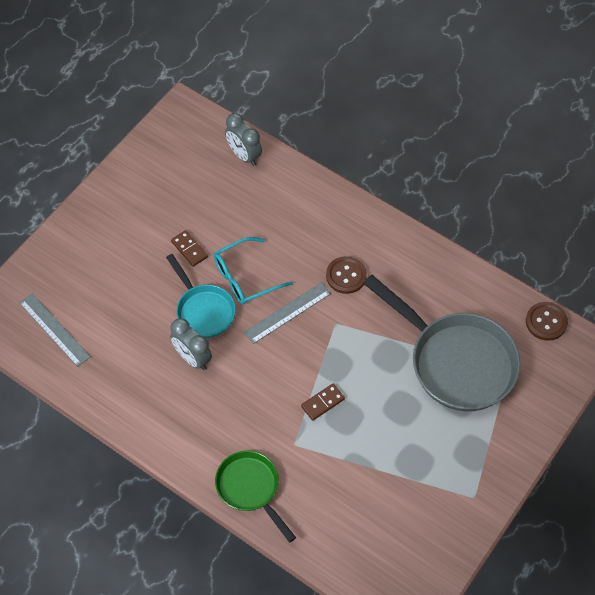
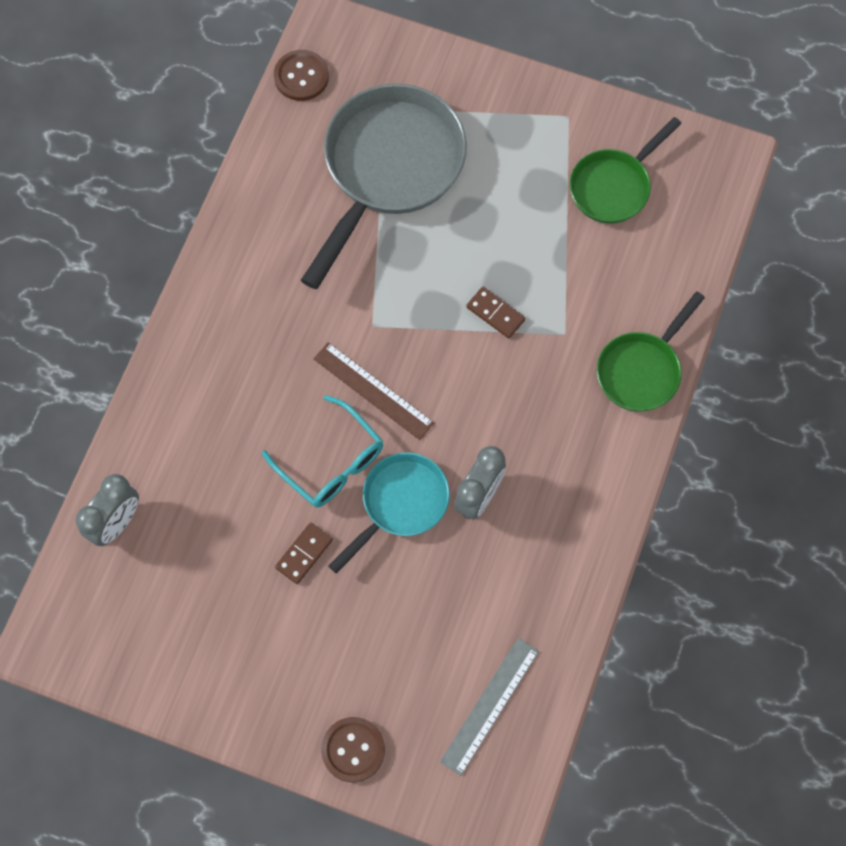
camera: 105 degrees left, 10 degrees up
(287, 313) = (373, 391): grey ruler -> brown ruler
(346, 276) = (294, 329): brown button -> brown button (353, 750)
(405, 513) = (614, 186): none -> green pan

